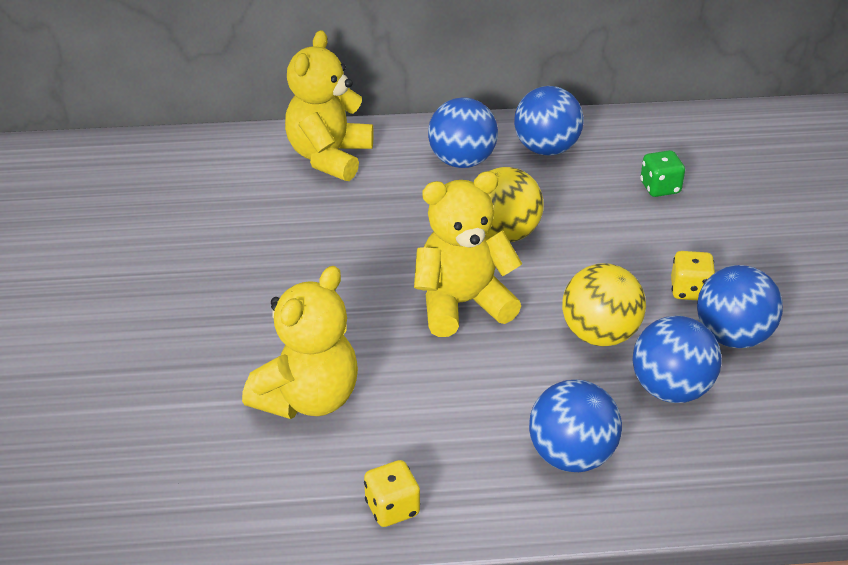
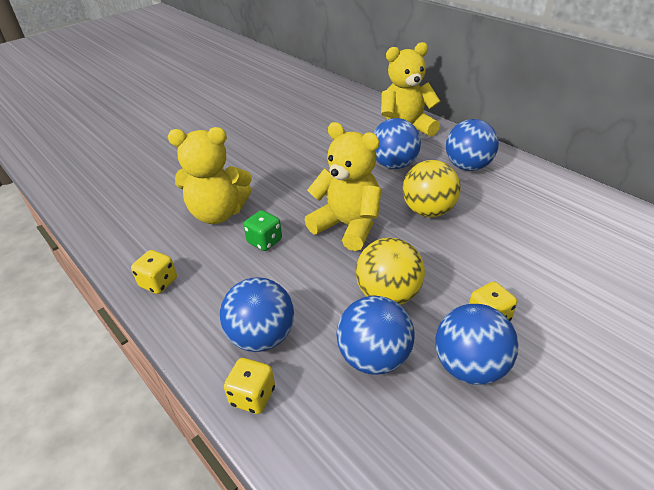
camera: 55 degrees right, 0 degrees up
(546, 149) = (529, 188): blue ball -> blue ball (394, 165)
(645, 498) = (252, 396): none -> yellow dice
(660, 188) = (573, 251): green dice -> green dice (264, 241)

